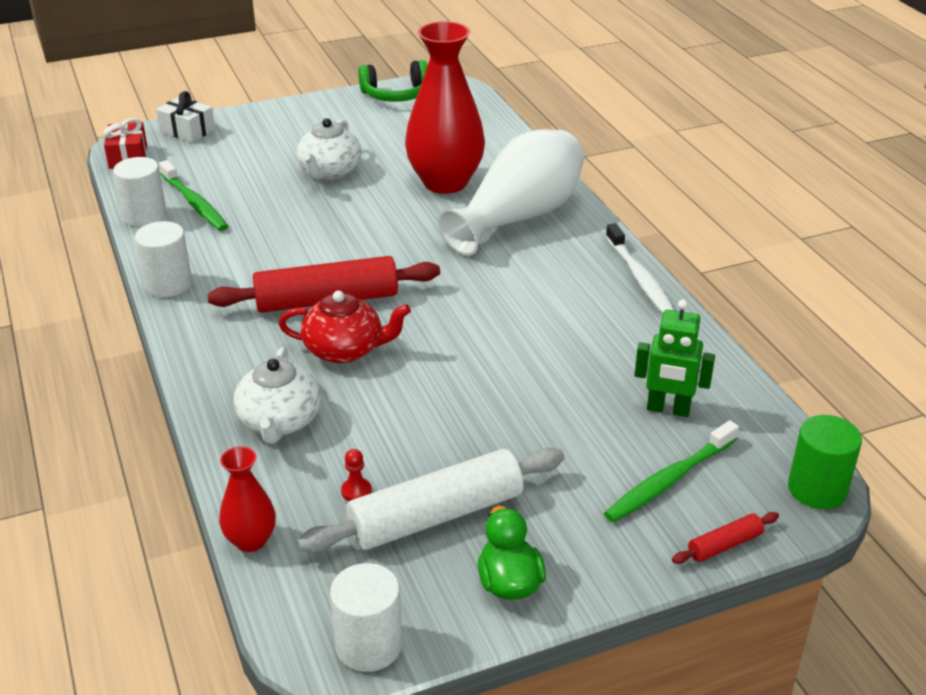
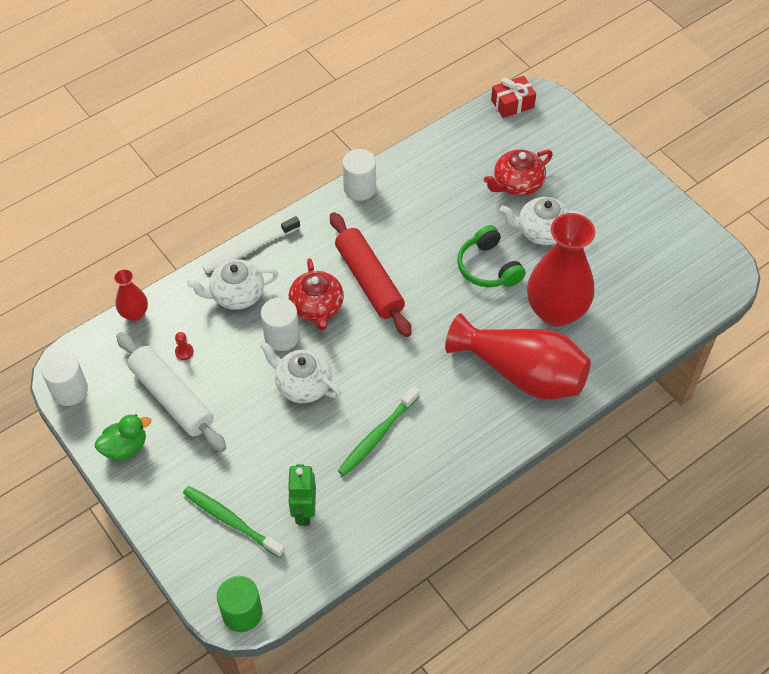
camera: 75 degrees right, 20 degrees up
(144, 216) = (437, 144): white cylinder -> white cylinder (282, 336)
(187, 130) = (566, 123): white gift -> none
(194, 203) = (463, 166): green toothbrush -> green toothbrush (377, 436)
(250, 174) = (517, 184): none -> red teapot
(396, 95) = (692, 239): green headphones -> green headphones (488, 267)
(466, 381) = (302, 384): none -> white teapot
(519, 217) = (522, 373): white vase -> red vase
(640, 278) = (462, 472): white toothbrush -> white toothbrush (249, 249)
(724, 545) = (178, 559): red rolling pin -> none

